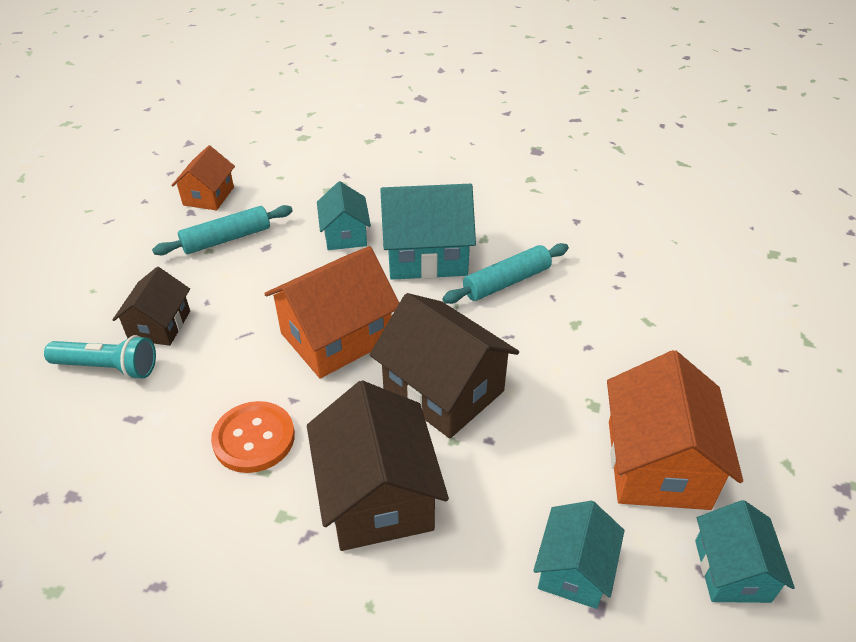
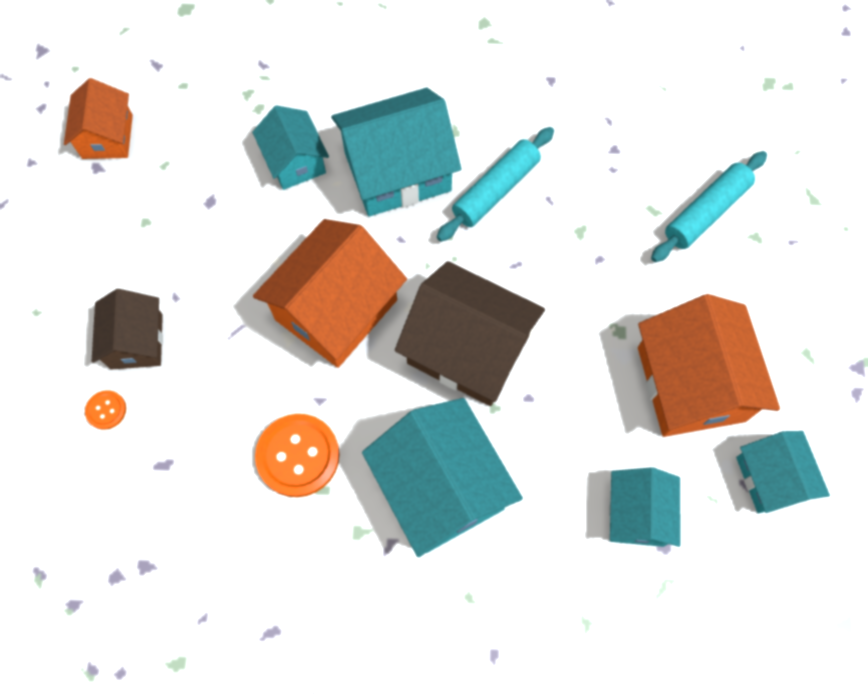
camera: 15 degrees left, 25 degrees up
(108, 367) = (106, 410): turquoise flashlight -> orange button
(226, 239) = (159, 200): turquoise rolling pin -> turquoise rolling pin (706, 212)
(377, 496) = (440, 487): brown house -> turquoise house

